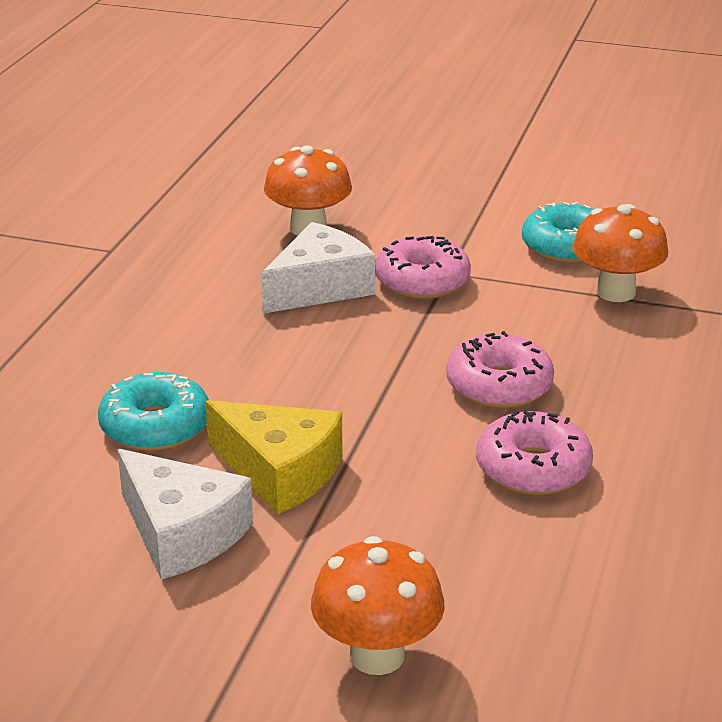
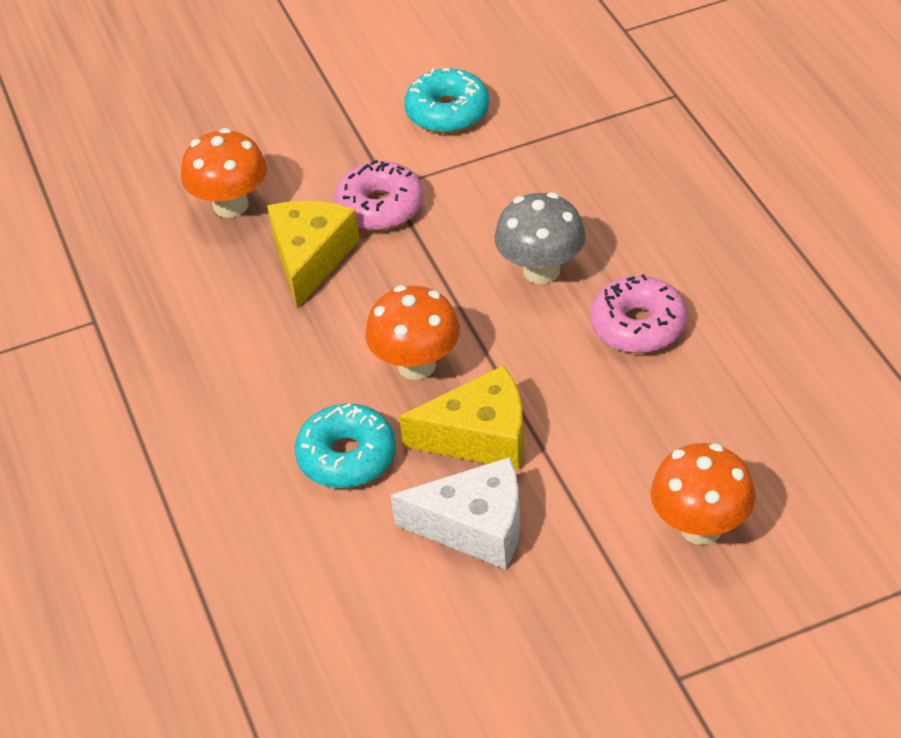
camera: 35 degrees left, 15 degrees up
(319, 287) = (310, 258): white cheese -> yellow cheese
(499, 386) = (541, 270): pink donut -> grey mushroom
(615, 292) = (527, 136): orange mushroom -> orange mushroom (416, 365)

